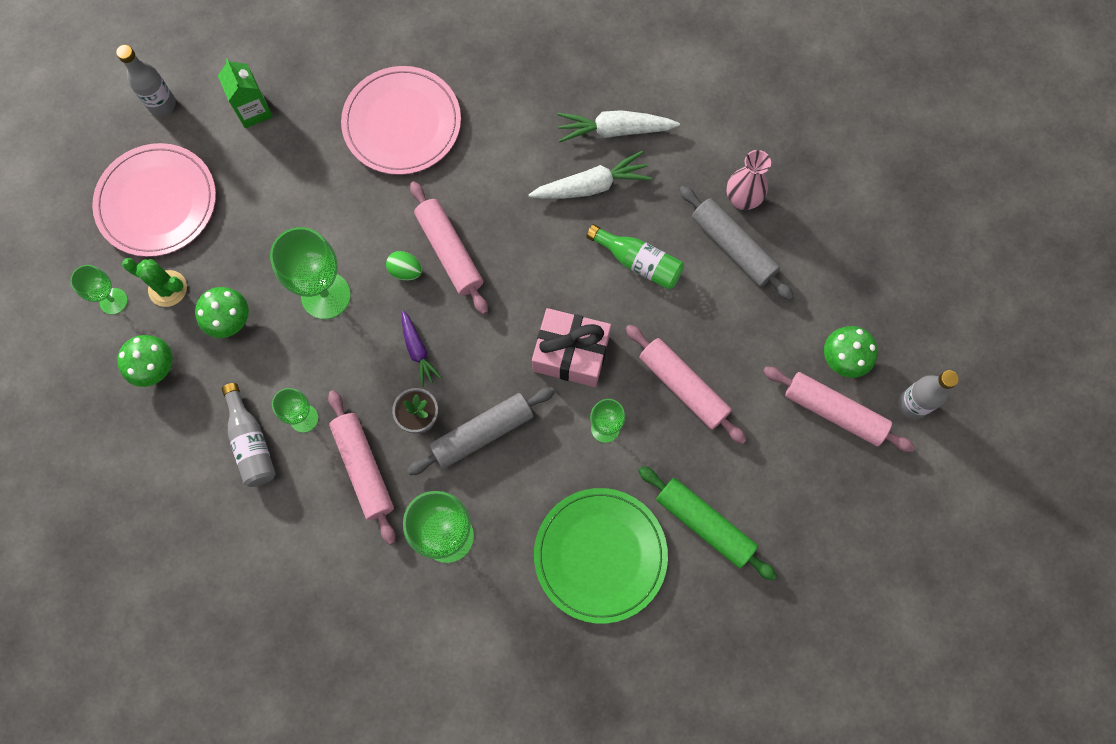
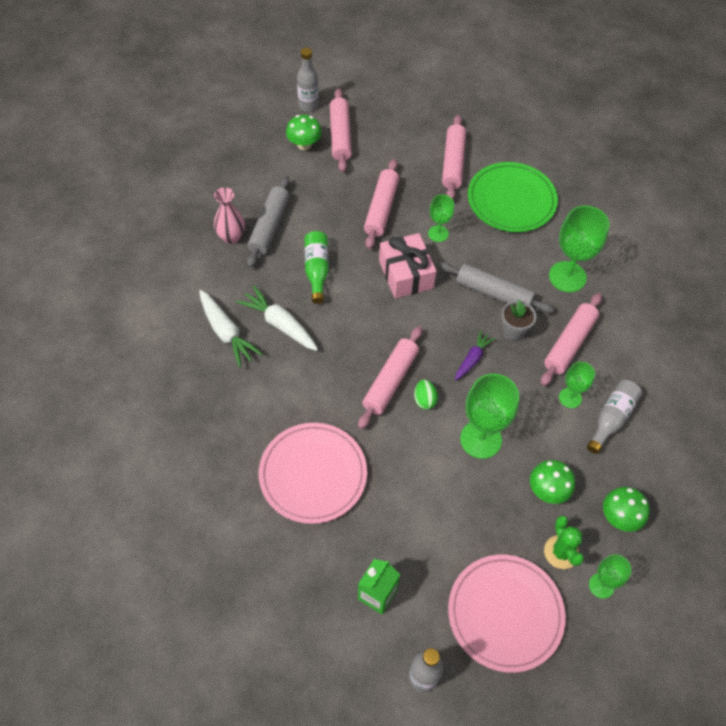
camera: 125 degrees left, 15 degrees down
(704, 524) = (453, 163): green rolling pin -> pink rolling pin

